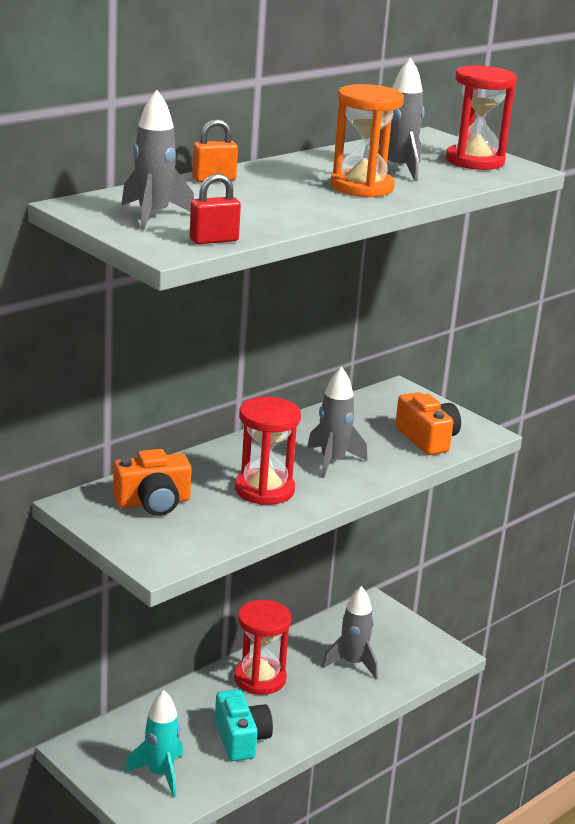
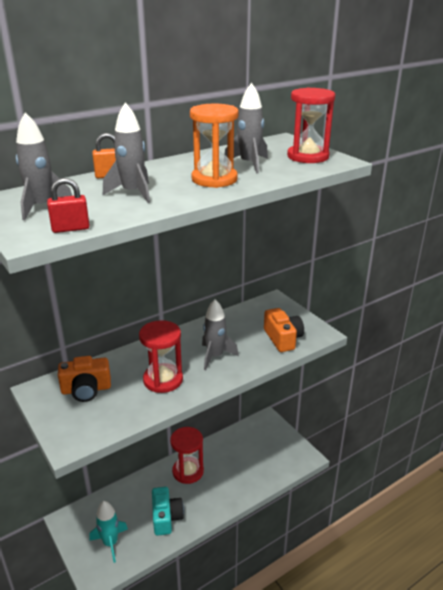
camera: 10 degrees right, 5 degrees up
(353, 663) = (246, 462): grey rocket -> grey rocket (133, 193)

